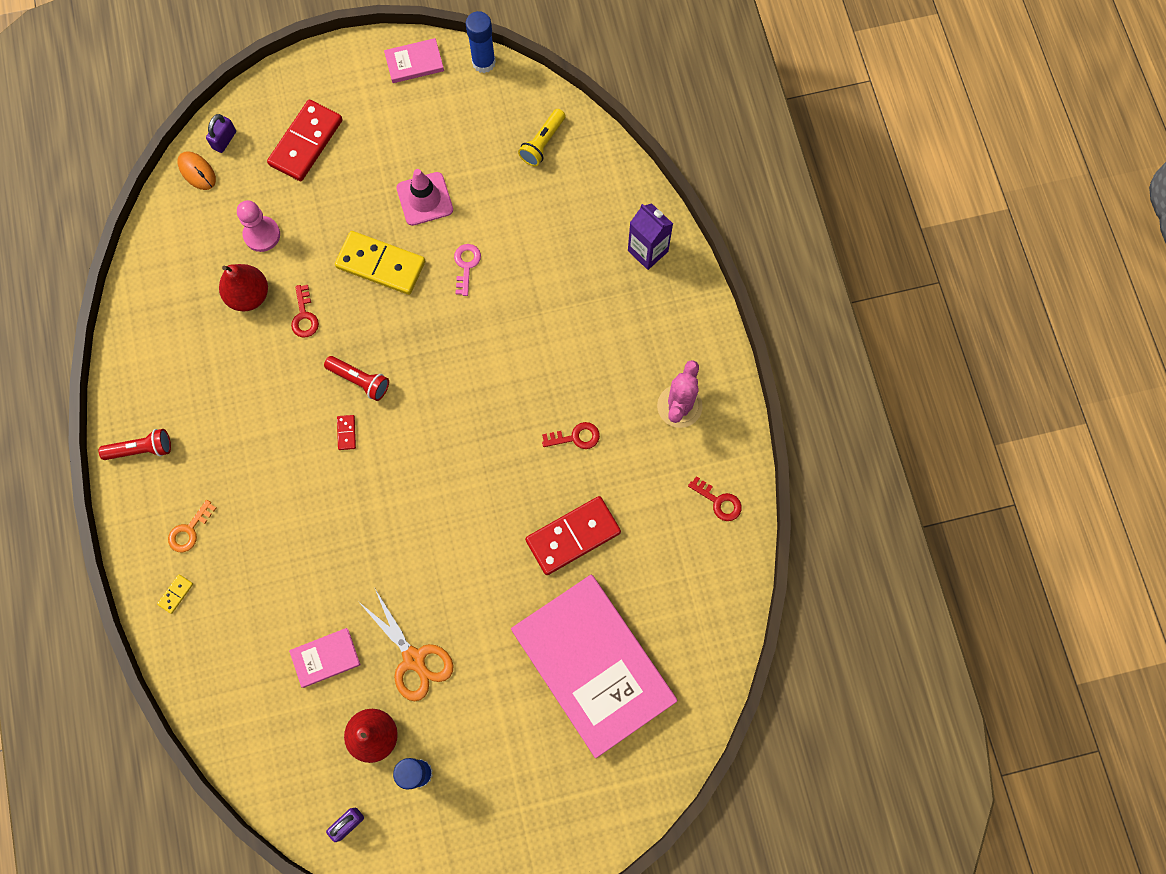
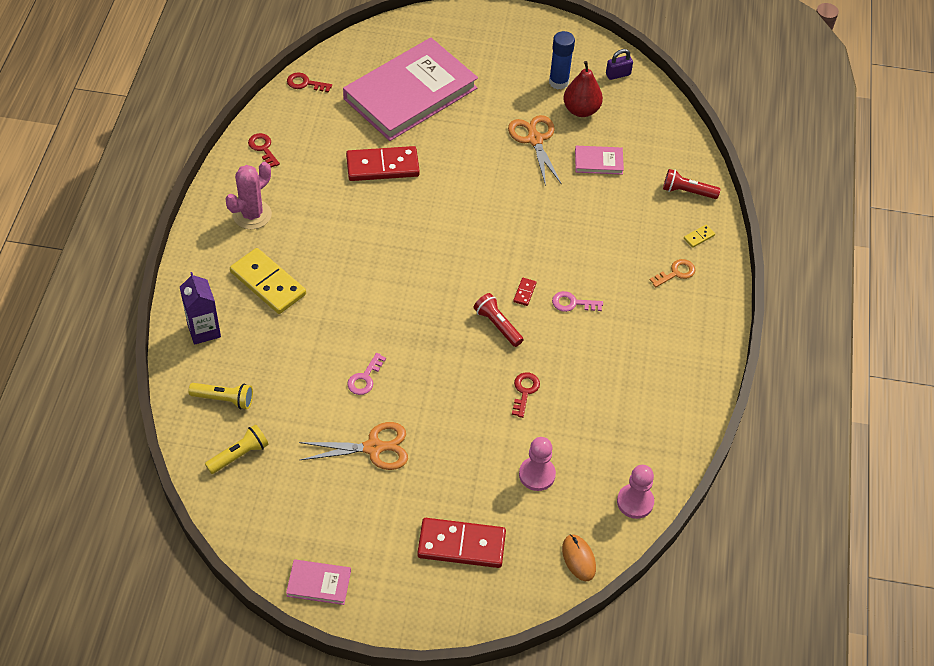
camera: 160 degrees left, 20 degrees down
(141, 449) = (699, 342): red flashlight -> red flashlight (687, 191)
(161, 245) = (635, 502): none -> pink pawn
(224, 140) = (541, 580): purple padlock -> none
(249, 295) = (567, 427): red pear -> none
(291, 441) = (572, 303): none -> pink key
(306, 143) = (461, 545): red domino -> red domino turned 45 degrees clockwise
(381, 264) = (439, 408): yellow domino -> yellow domino (268, 283)
(425, 199) = (373, 448): pink traffic cone -> orange scissors
(483, 62) = (251, 555): blue glue stick -> none
(576, 437) = (344, 224): red key -> red key (305, 83)
(587, 189) = (224, 399): none -> yellow flashlight
(593, 666) = (410, 93): pink book -> pink book turned 60 degrees clockwise

